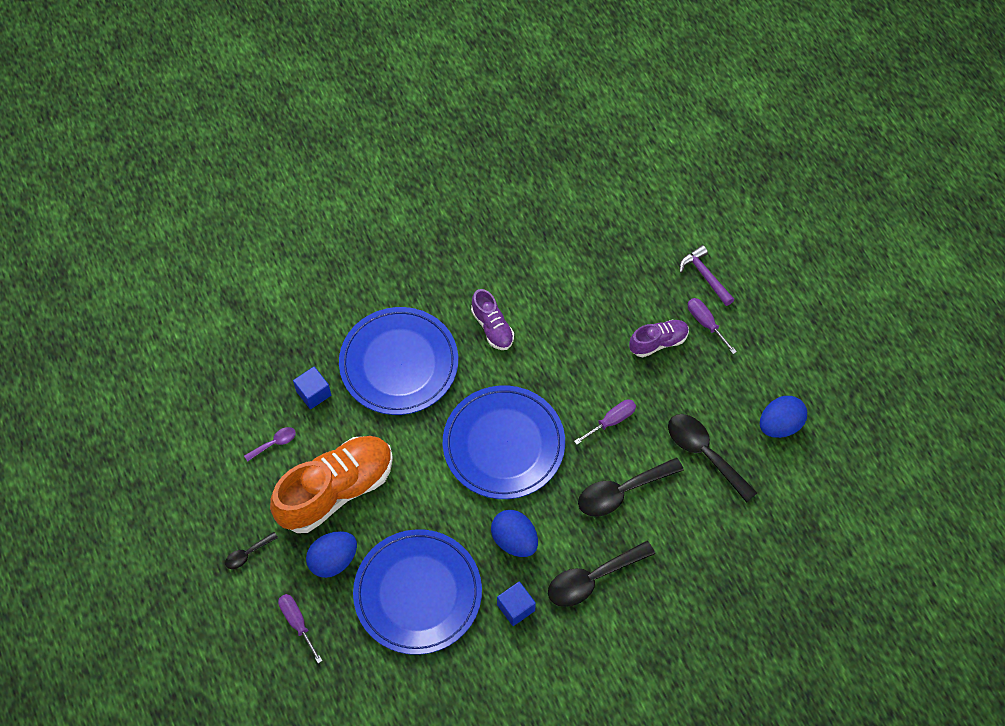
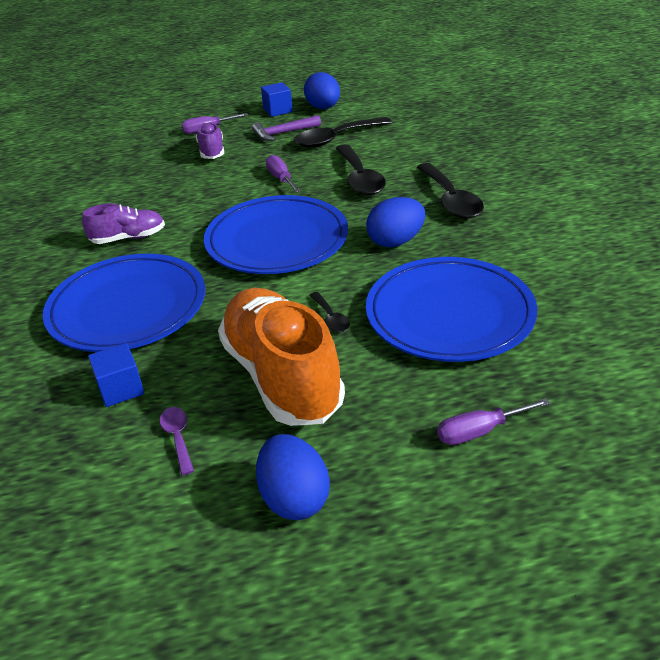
camera: 75 degrees left, 25 degrees down
(248, 554) = (354, 483): black spoon -> black spoon (330, 318)
(333, 560) = (387, 386): blue egg -> blue egg (294, 498)
(516, 607) = (477, 246): blue cube -> blue cube (278, 110)
(705, 276) = (160, 127): purple hammer -> purple hammer (283, 133)

